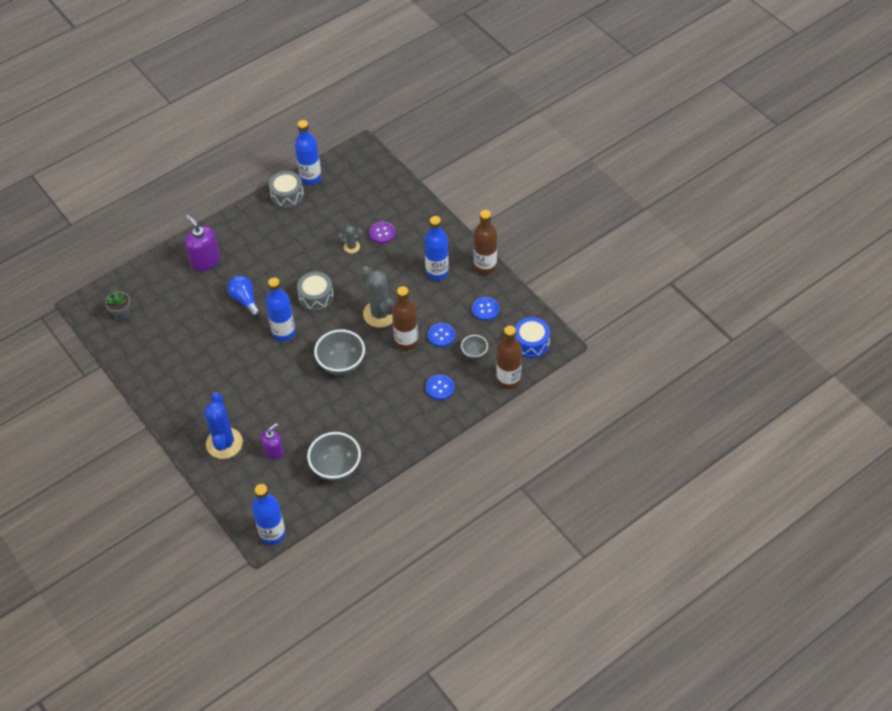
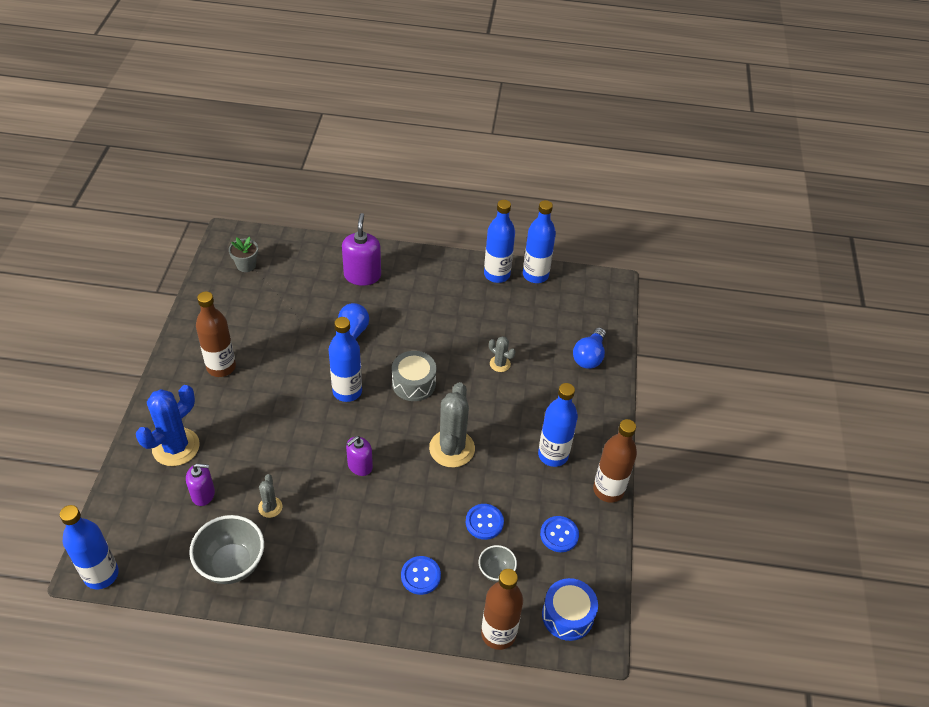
camera: 40 degrees right, 5 degrees down
(287, 195) = (497, 274): grey drum -> blue bottle
(320, 425) = (270, 507): none -> grey cactus
(341, 364) = (360, 466): grey bowl -> purple soap dispenser
(382, 233) = (543, 374): purple button -> none
(396, 202) = (589, 356): none -> blue light bulb
(406, 341) = (444, 498): brown bottle -> brown bottle (221, 367)

